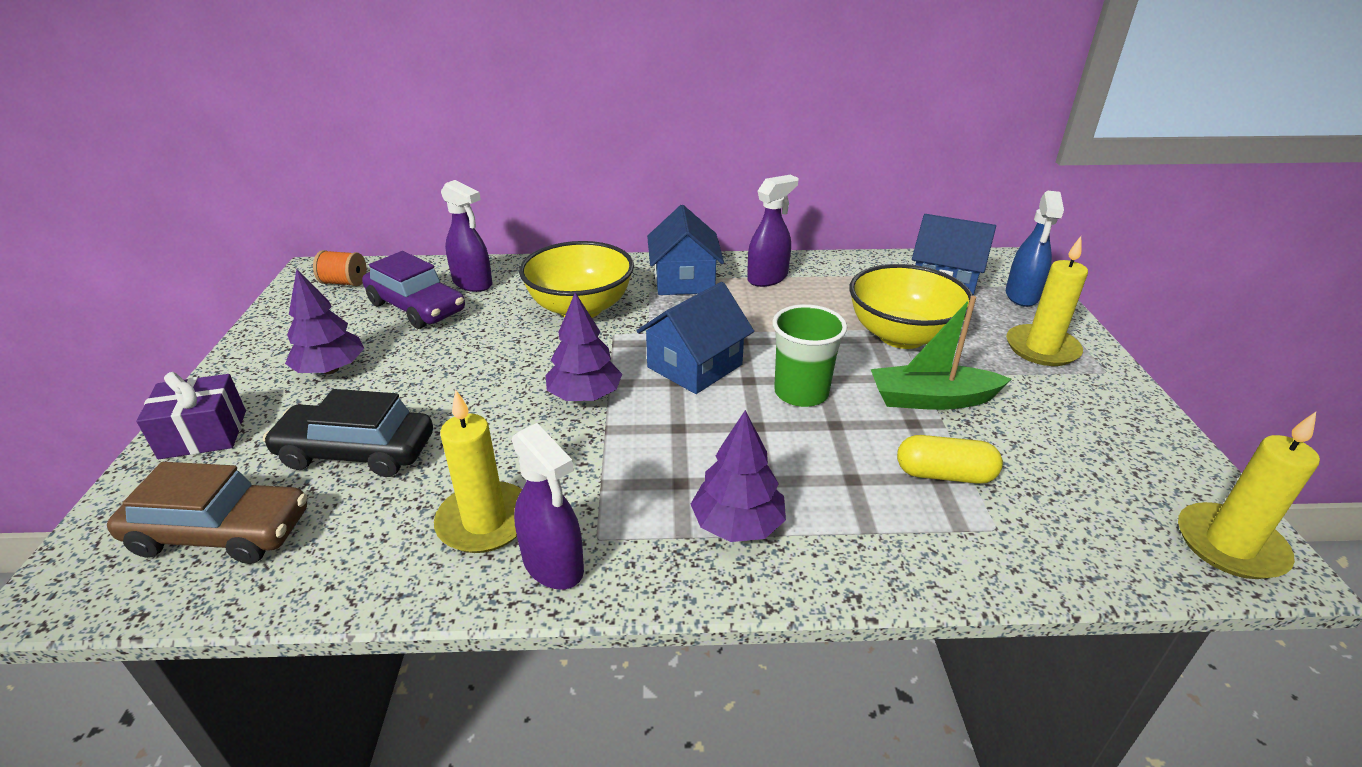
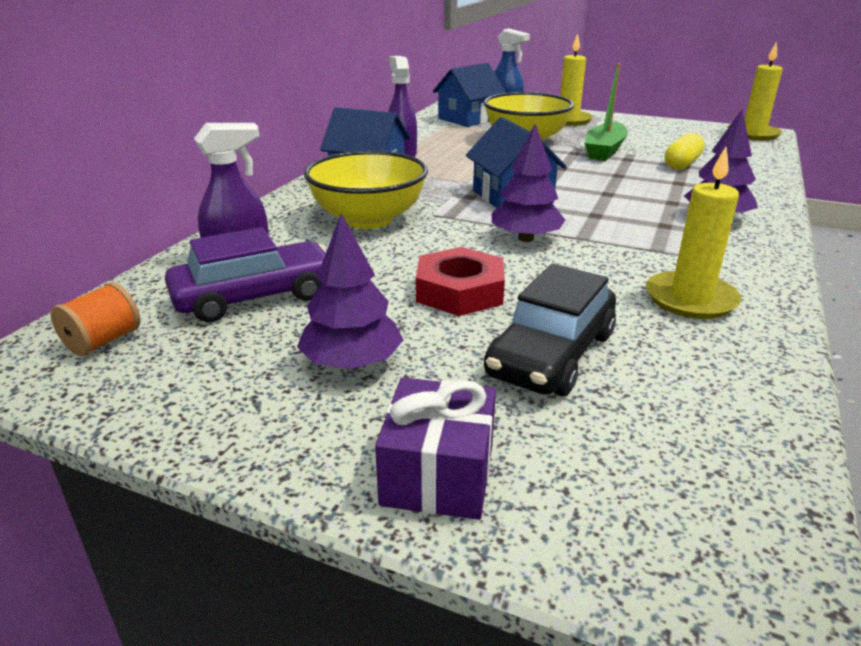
camera: 65 degrees left, 5 degrees down
(220, 532) = (671, 452): brown car -> none
(454, 386) = (460, 291): none -> red nut
(553, 565) = (750, 279): purple spray bottle -> none
(801, 393) = (574, 176): green cup -> none

